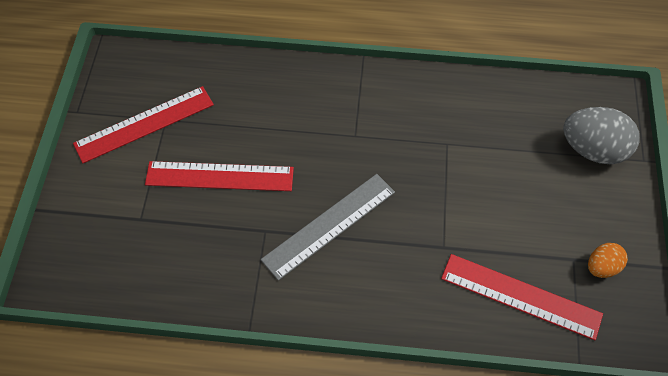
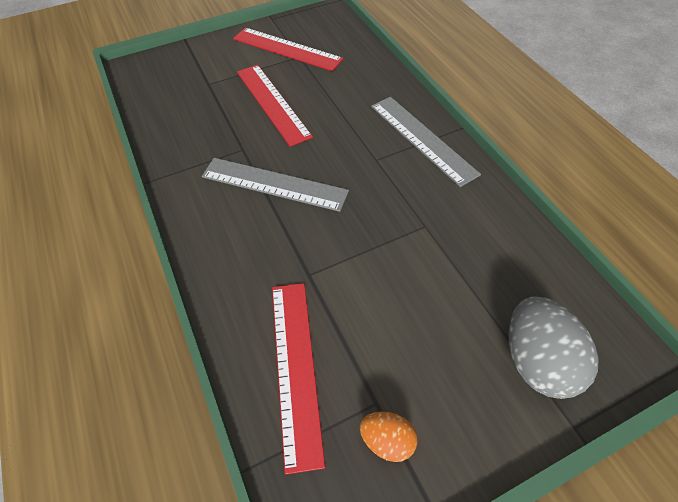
camera: 60 degrees right, 5 degrees down
(356, 90) = (422, 139): none -> grey ruler

